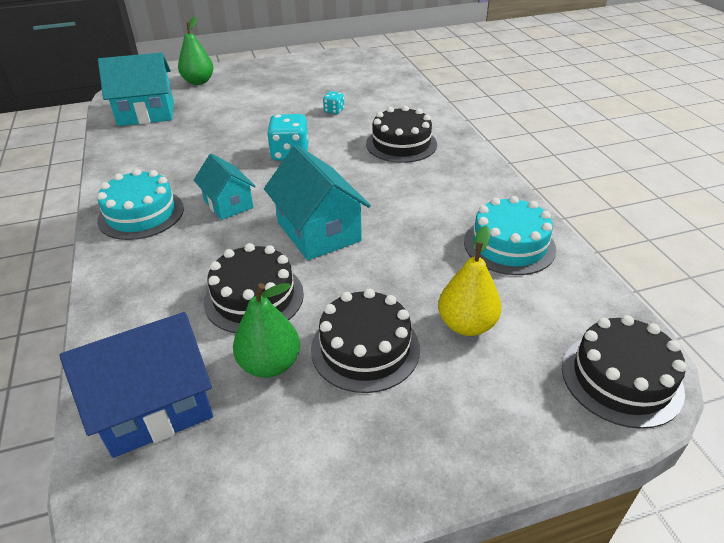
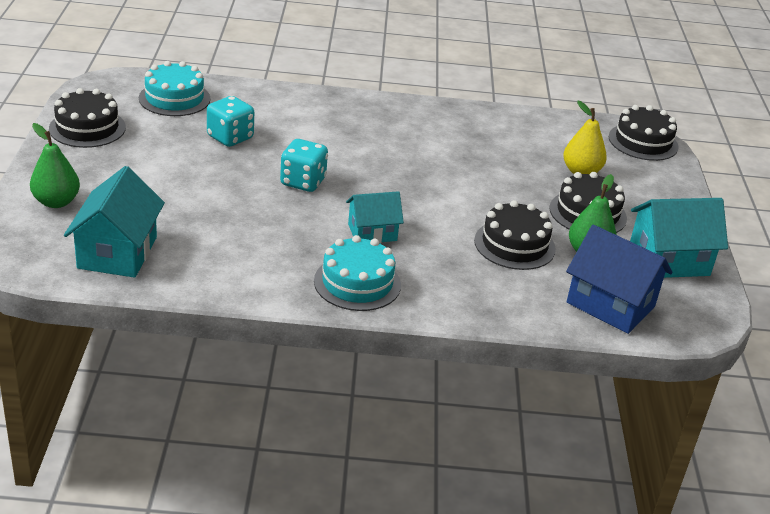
camera: 75 degrees left, 5 degrees down
(155, 406) = (610, 304): blue house -> blue house turned 45 degrees counterclockwise
(318, 231) = (445, 198): turquoise house -> turquoise house (669, 260)
(334, 111) = (230, 137): turquoise dice -> turquoise dice, size x1.88
(401, 144) = (330, 124): black cake -> black cake (87, 128)
(509, 245) = (507, 129): turquoise cake -> turquoise cake (174, 98)

